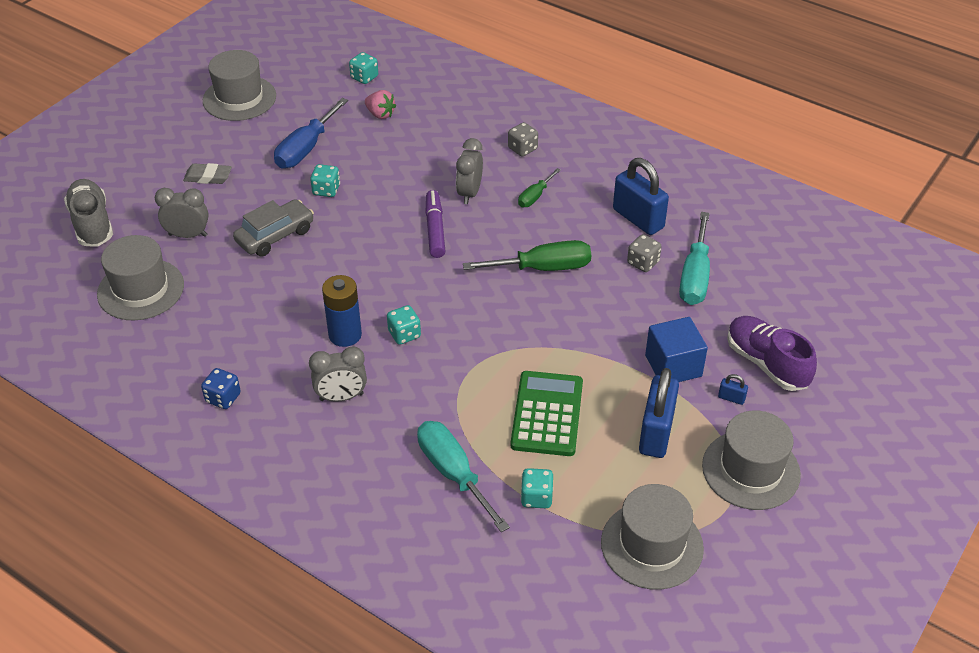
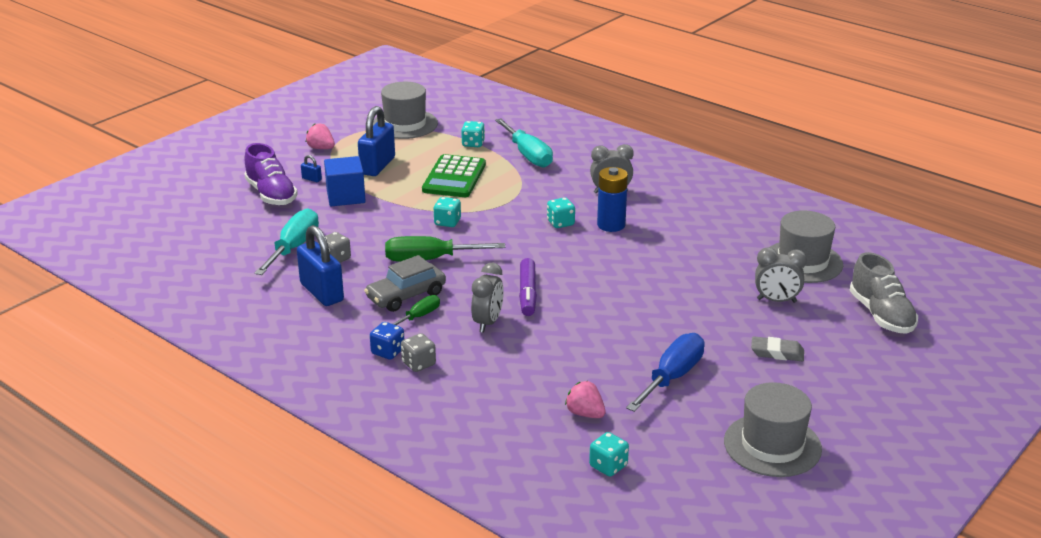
camera: 175 degrees left, 15 degrees down
(223, 398) = (703, 195): blue dice -> blue dice (388, 352)
(275, 236) = (688, 296): grey car -> grey car (406, 296)
(326, 190) = (642, 333): turquoise dice -> turquoise dice (447, 222)
(751, 470) = (321, 148): grey hat -> pink strawberry

